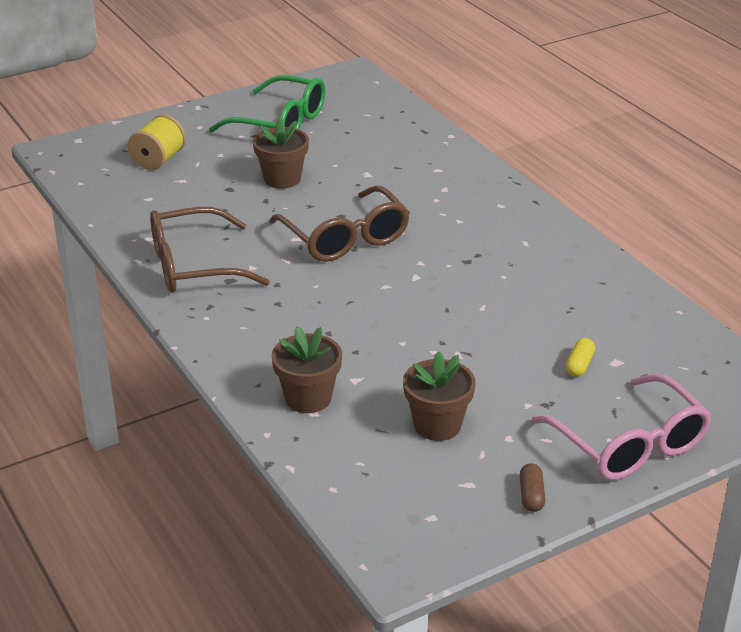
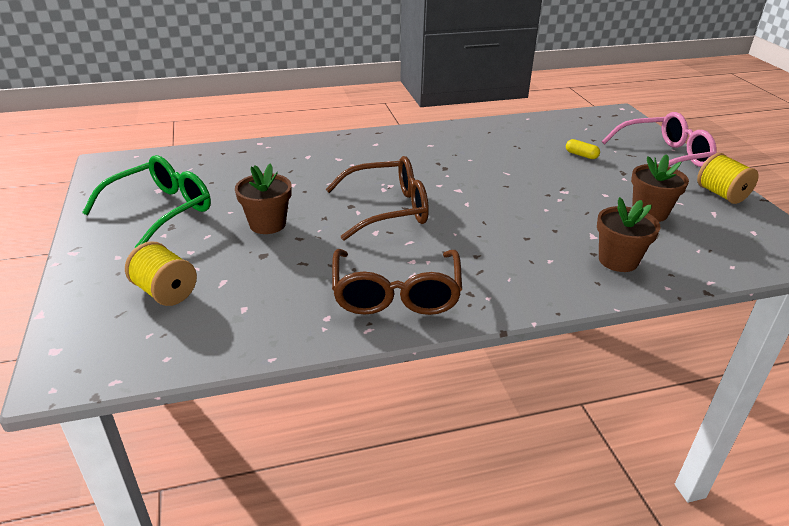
camera: 75 degrees left, 0 degrees up
(531, 495) = (721, 194): brown capsule -> yellow spool

